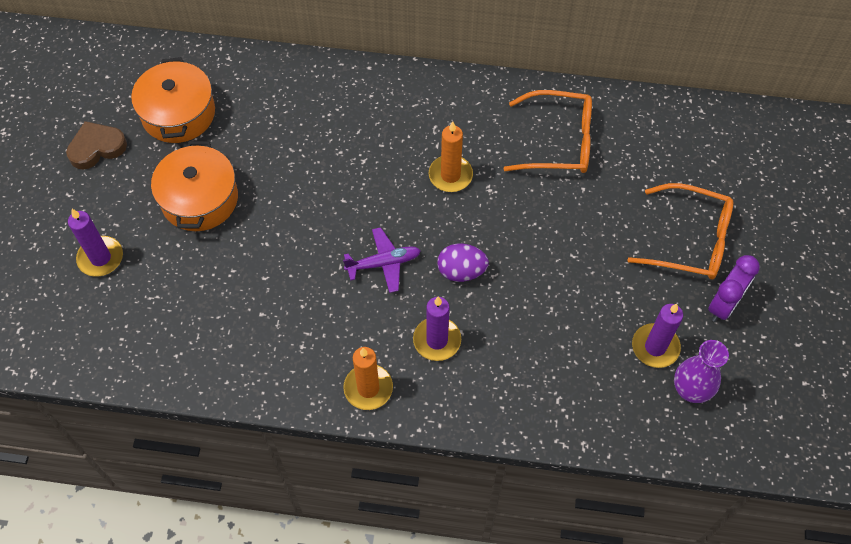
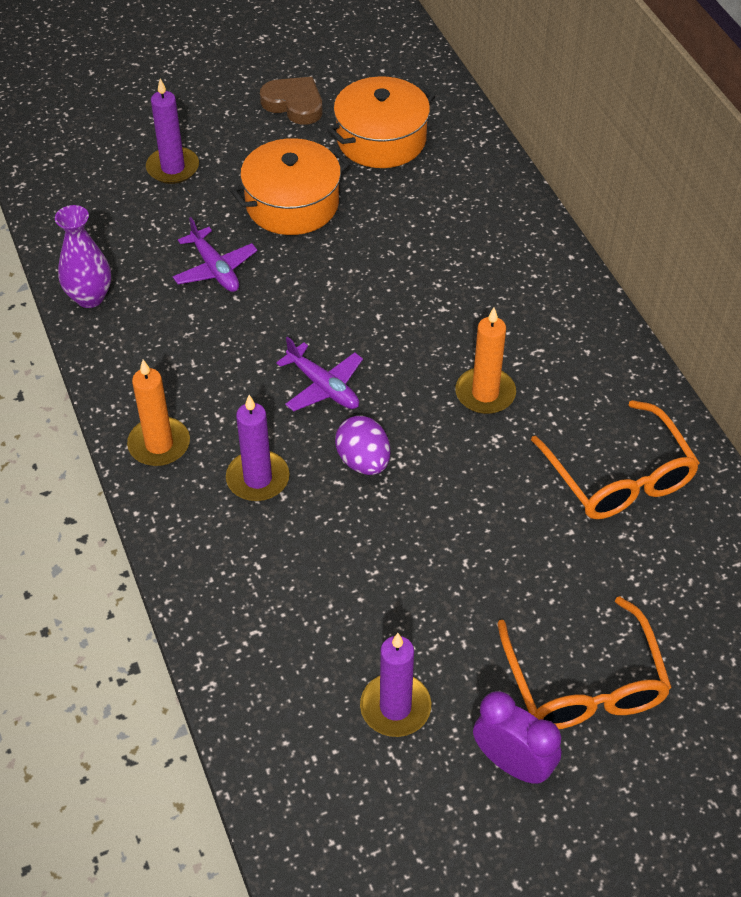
camera: 60 degrees right, 10 degrees down
(227, 278) = (215, 269): none -> purple plane
(690, 390) = (359, 774): purple vase -> purple vase (90, 297)
(723, 305) = (513, 764): purple clock -> purple clock turned 150 degrees counterclockwise

